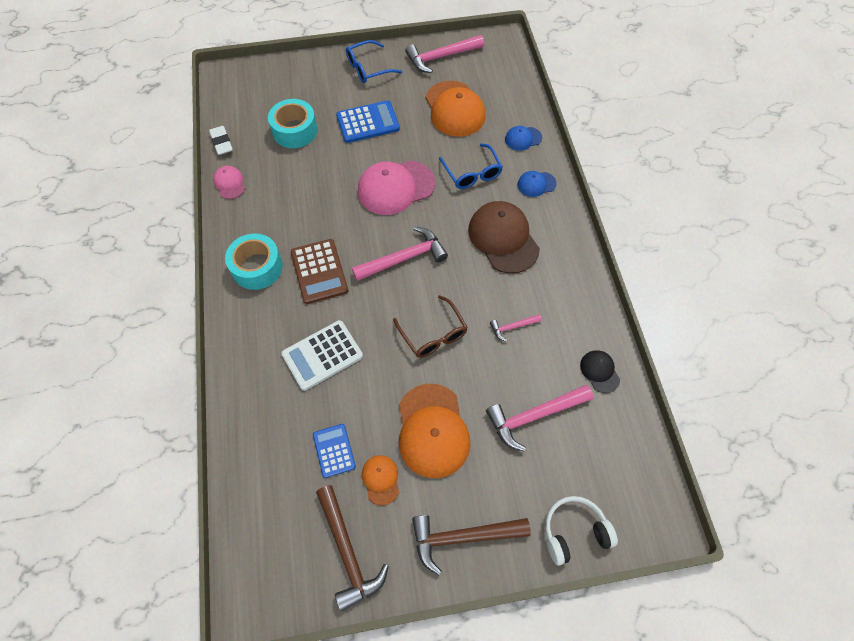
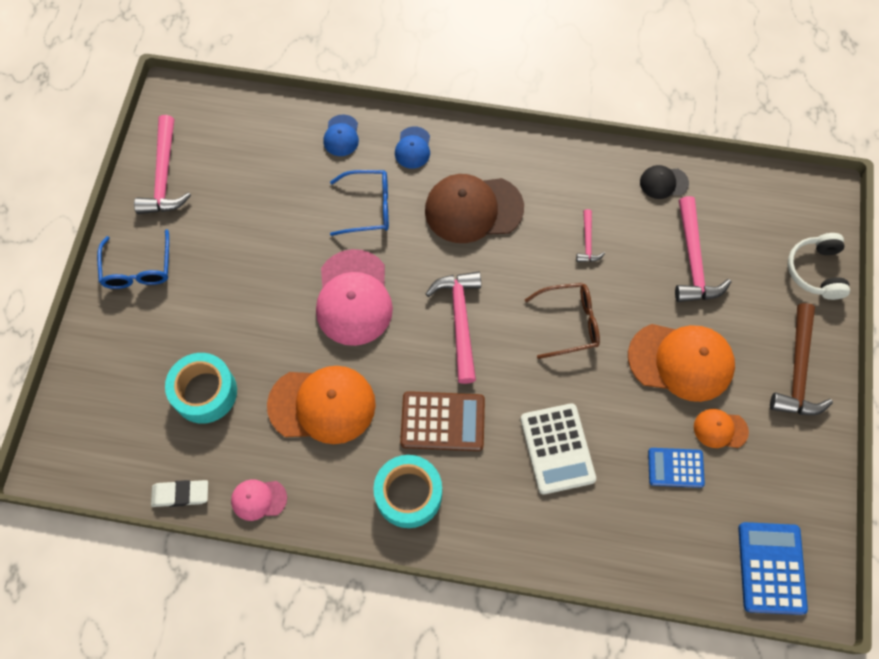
camera: 70 degrees left, 5 degrees up
(347, 551) = (786, 484): brown hammer -> none
(368, 122) = (234, 298): blue calculator -> blue calculator (771, 568)
(454, 109) = (260, 191): orange cap -> orange cap (322, 405)

